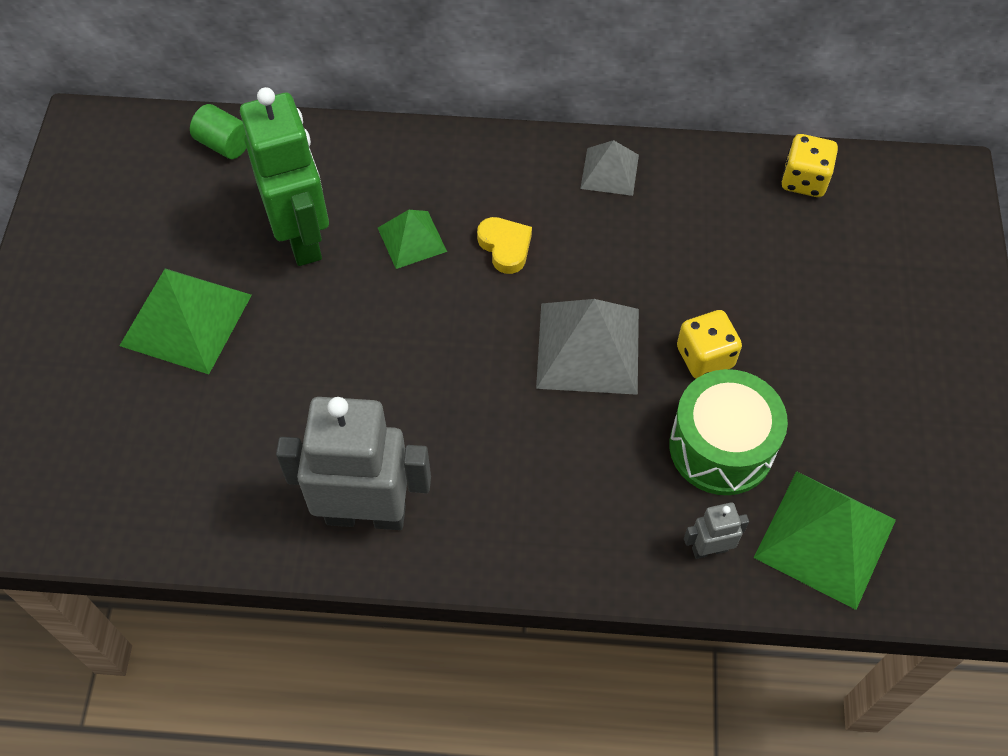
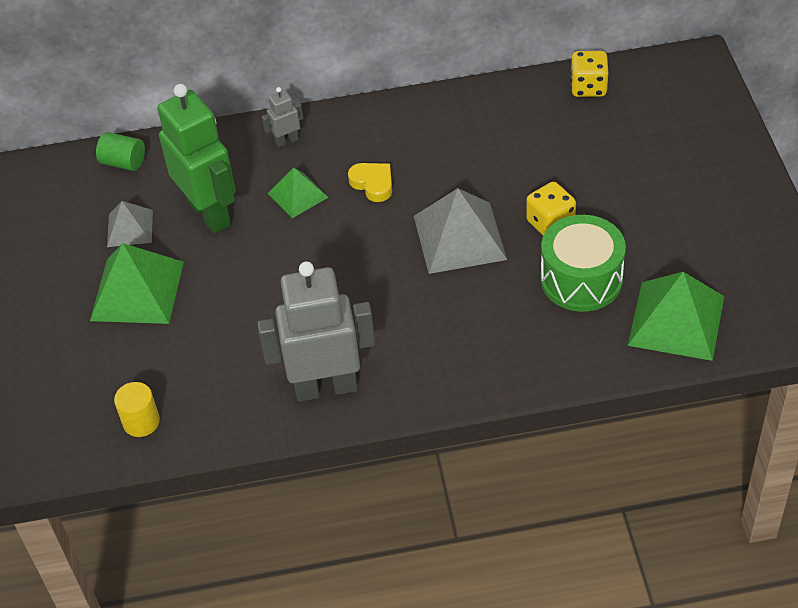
camera: 10 degrees left, 10 degrees down
(134, 501) = (141, 422): none -> yellow cylinder
(609, 171) = (437, 114): grey pyramid -> grey pyramid (130, 228)
(709, 549) = (593, 348): grey robot -> grey robot (287, 141)

